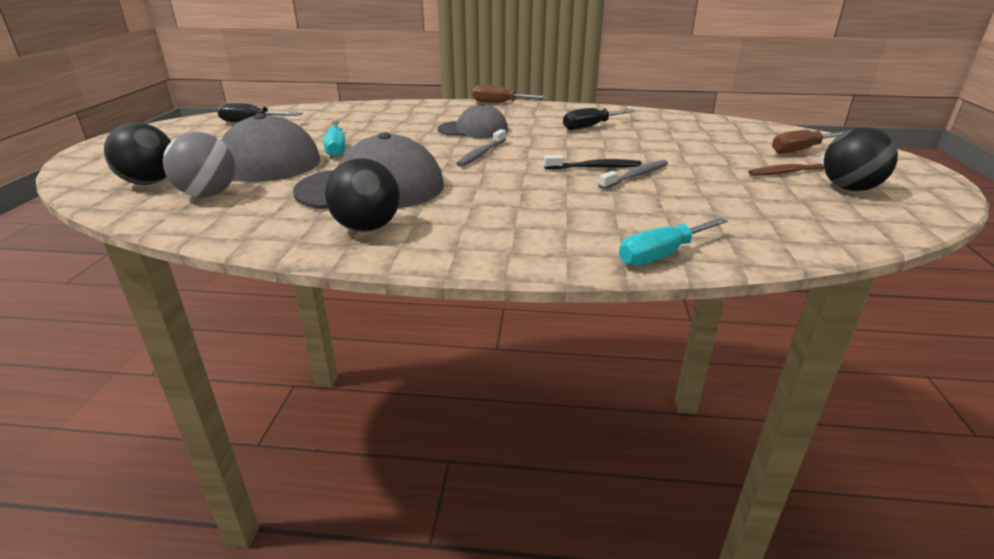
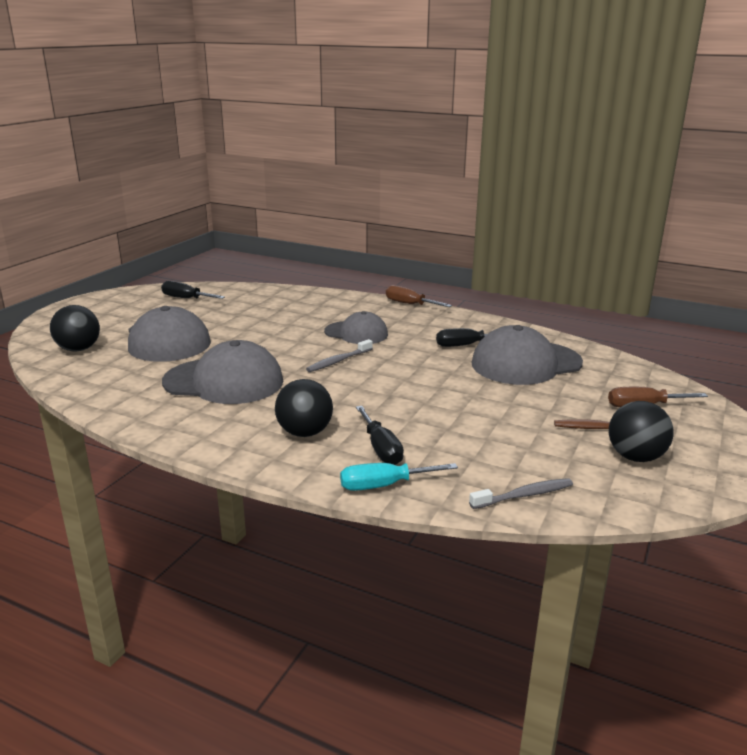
camera: 20 degrees right, 5 degrees down
(208, 194) = (108, 367): grey ball -> none
(336, 148) = (229, 337): turquoise screwdriver -> none
(367, 228) = (192, 417): black ball -> black ball (304, 433)
(594, 167) = (420, 392): black toothbrush -> none
(615, 221) = (381, 448): none -> black screwdriver
(635, 176) = (447, 407): grey toothbrush -> grey toothbrush (524, 495)
(661, 133) = (526, 363): none -> grey cap

